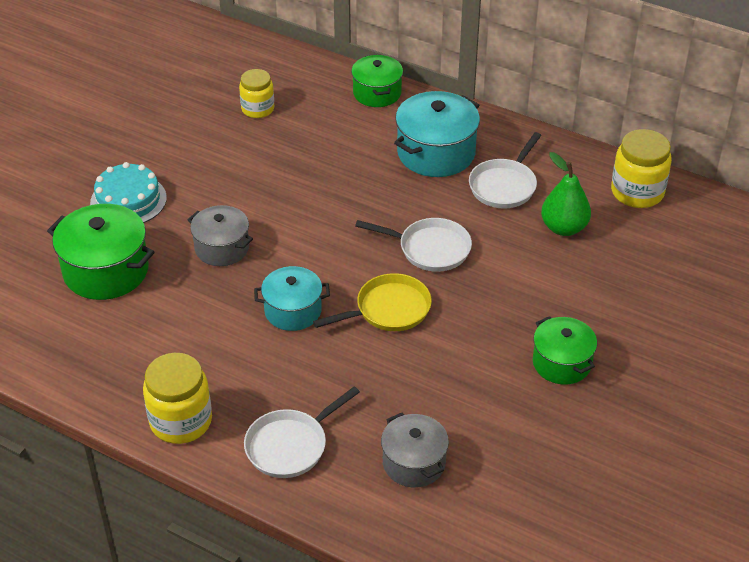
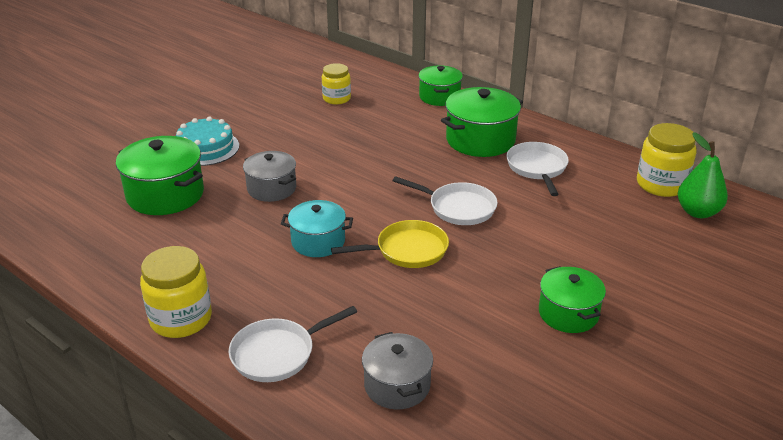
camera: 10 degrees right, 10 degrees down
(436, 153) = (480, 140): turquoise pot -> green pot
(504, 185) = (537, 168): white pan -> white pan turned 135 degrees clockwise
(563, 228) = (587, 204): green pear -> green pear (697, 212)

